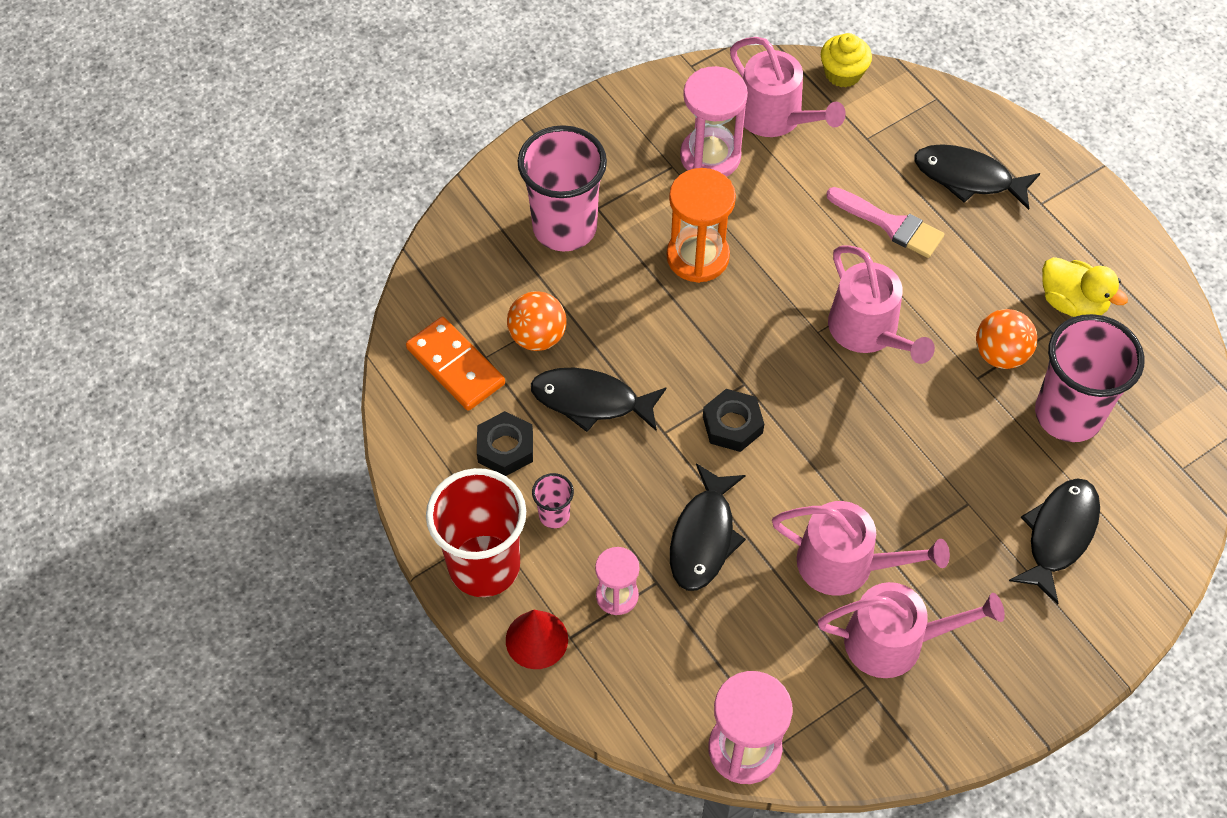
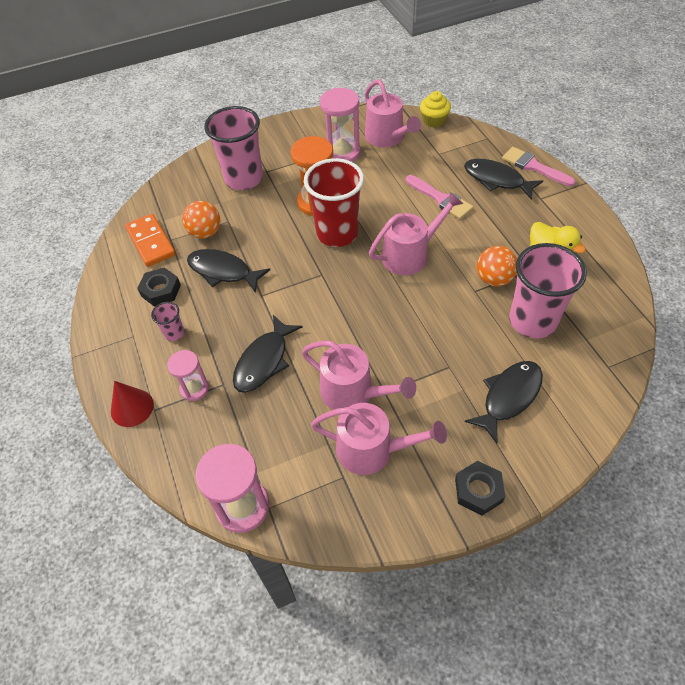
camera: 15 degrees right, 5 degrees down
(484, 566) = (118, 357): red cup -> red cup (337, 233)
(732, 424) = (306, 296): black nut -> black nut (478, 490)
(868, 331) = (410, 255): pink watering can -> pink watering can turned 105 degrees counterclockwise
(1019, 145) = (533, 166): none -> pink brush

